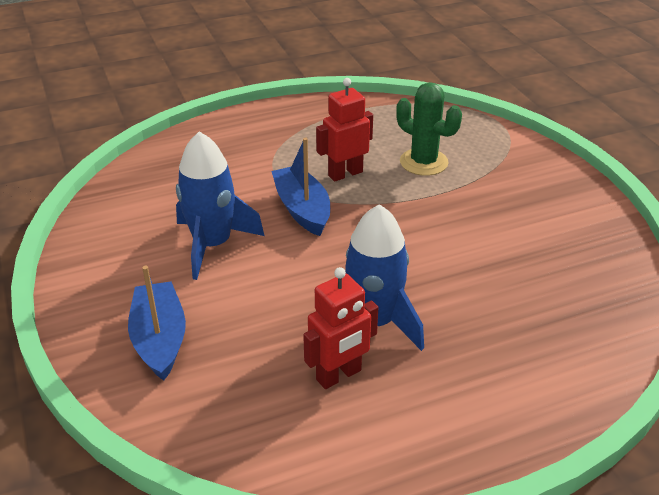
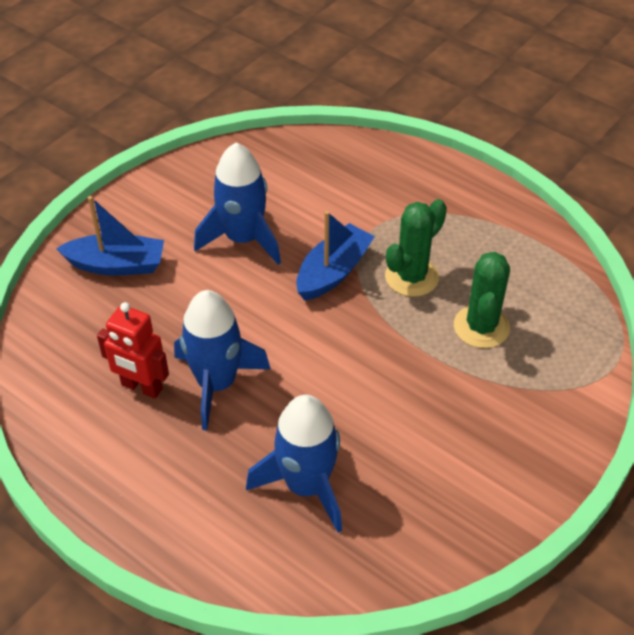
camera: 60 degrees right, 10 degrees up
(160, 339) = (117, 265): blue boat -> blue boat turned 45 degrees clockwise
(345, 173) = (411, 277): red robot -> green cactus
(523, 308) = (306, 485): none -> blue rocket

